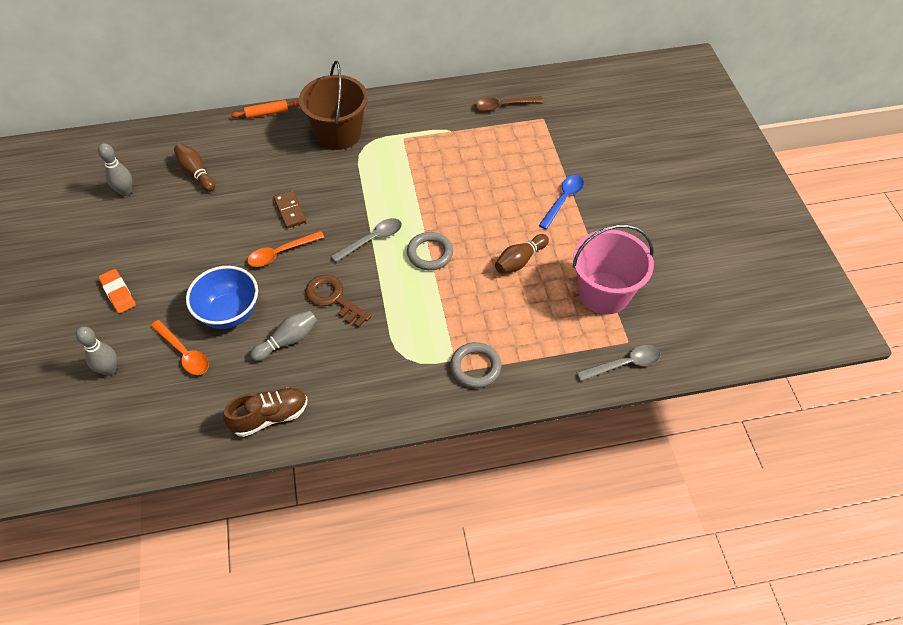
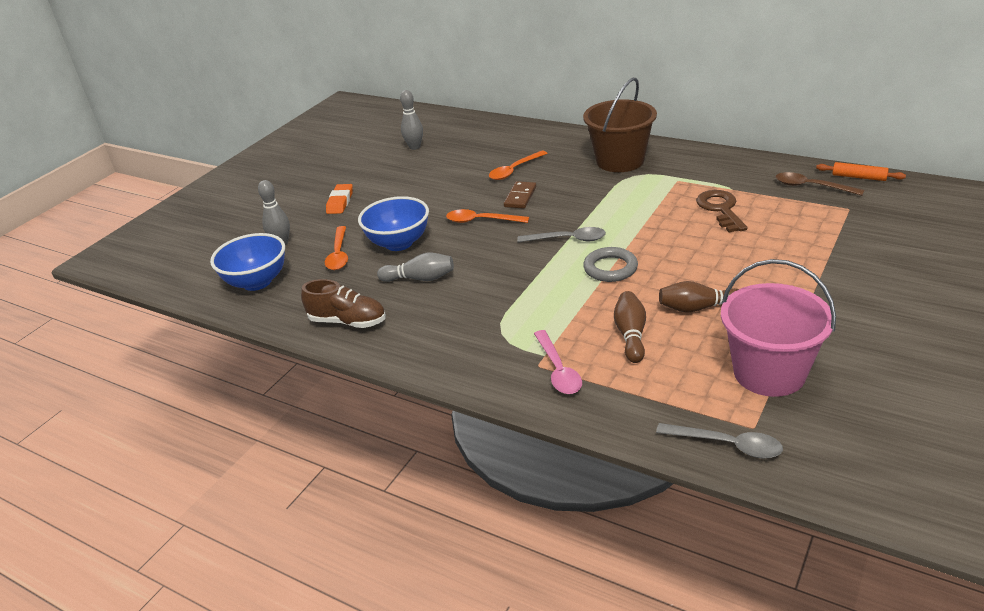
camera: 45 degrees right, 20 degrees down
(135, 424) = (257, 282): none -> blue bowl
(196, 173) = (476, 151): brown bowling pin -> brown bowling pin (631, 335)
(255, 181) = (514, 170): none -> orange spoon
(267, 113) = (573, 131): orange rolling pin -> orange rolling pin (859, 177)
(333, 298) = (488, 266): brown key -> brown key (720, 209)
(475, 367) = (558, 370): grey ring -> pink spoon
(563, 200) = (803, 279): blue spoon -> none

